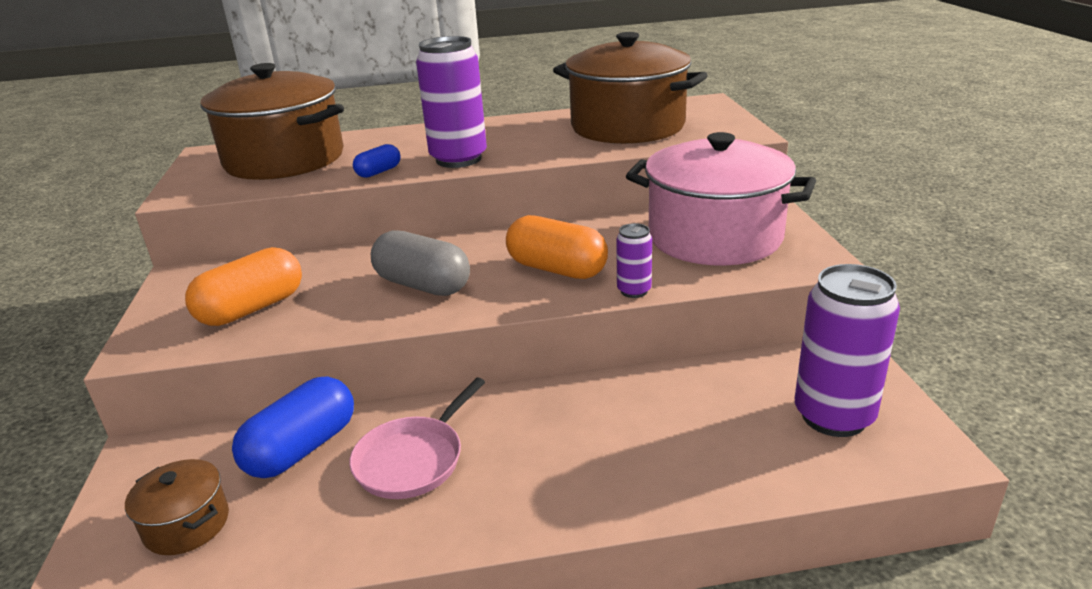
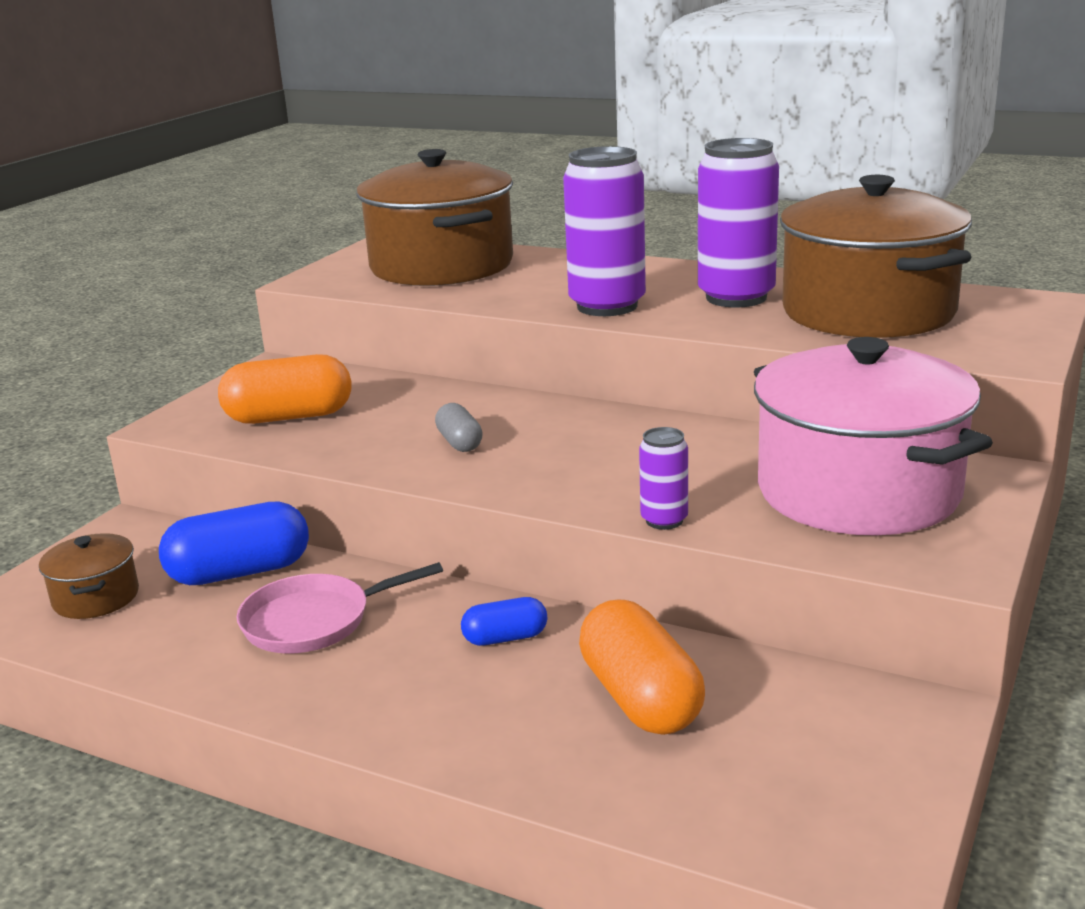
camera: 35 degrees right, 5 degrees down
(379, 172) = (507, 301): blue capsule -> blue capsule (505, 638)
(423, 285) = (460, 442): grey capsule -> grey capsule, size x0.54
(557, 269) = (614, 469): orange capsule -> orange capsule (640, 698)
(833, 416) = (798, 770): purple can -> purple can (736, 297)

